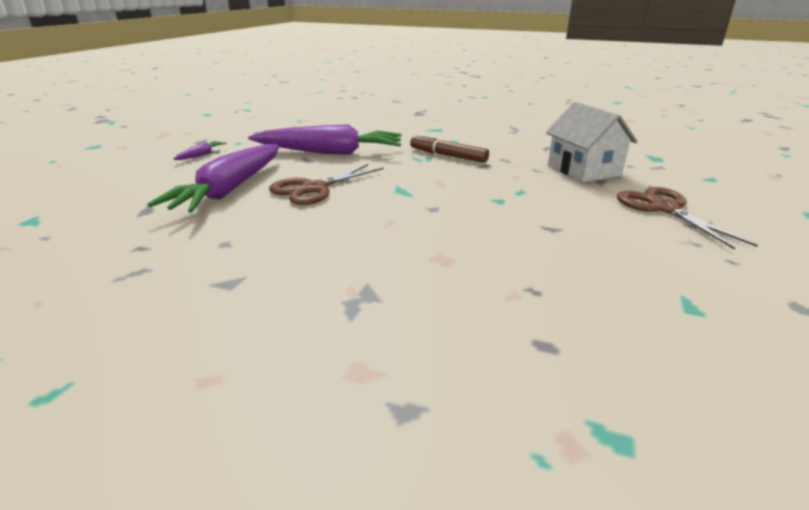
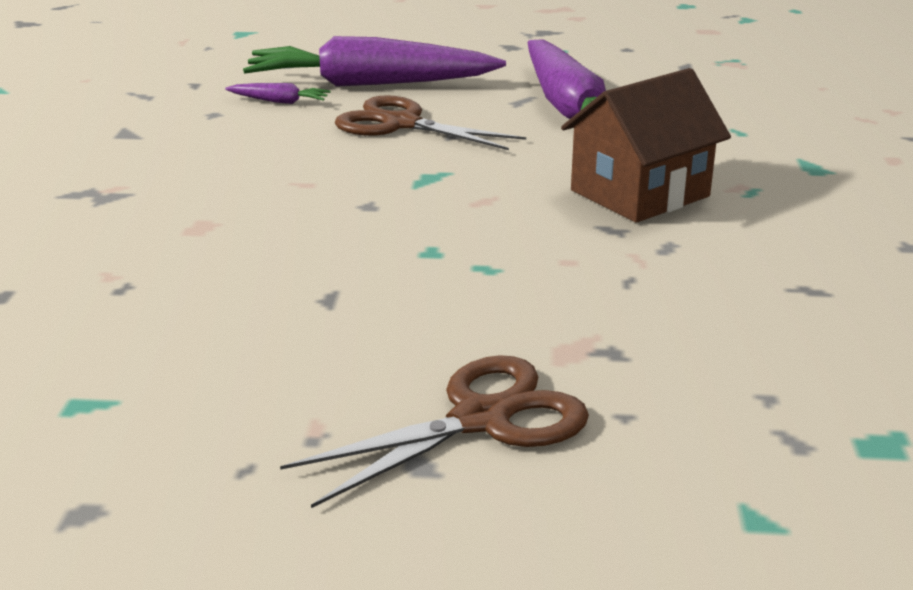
camera: 75 degrees right, 0 degrees up
(201, 155) = (487, 44): purple carrot -> purple carrot (279, 101)
(448, 156) = (639, 193): brown marker -> brown house
(583, 170) = (671, 333): white house -> none

